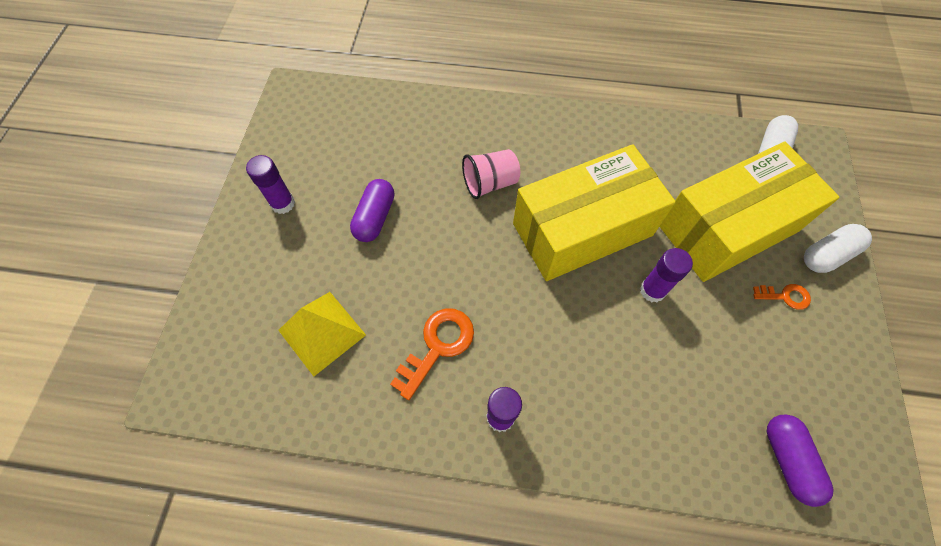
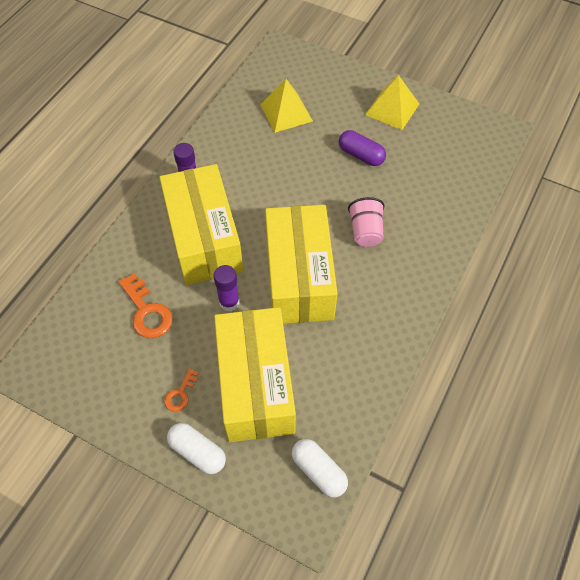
camera: 110 degrees right, 5 degrees down
(283, 204) = (392, 109): purple glue stick -> yellow pyramid
(437, 346) = (249, 165): orange key -> orange key (147, 311)
(581, 357) = (204, 238): none -> yellow box
(787, 460) = (79, 325): purple capsule -> none
(827, 255) = (197, 452): white capsule -> white capsule turned 45 degrees counterclockwise

